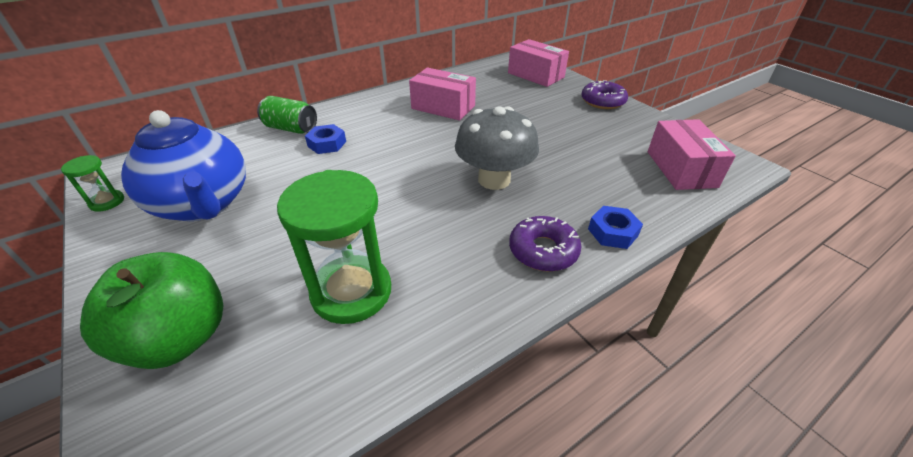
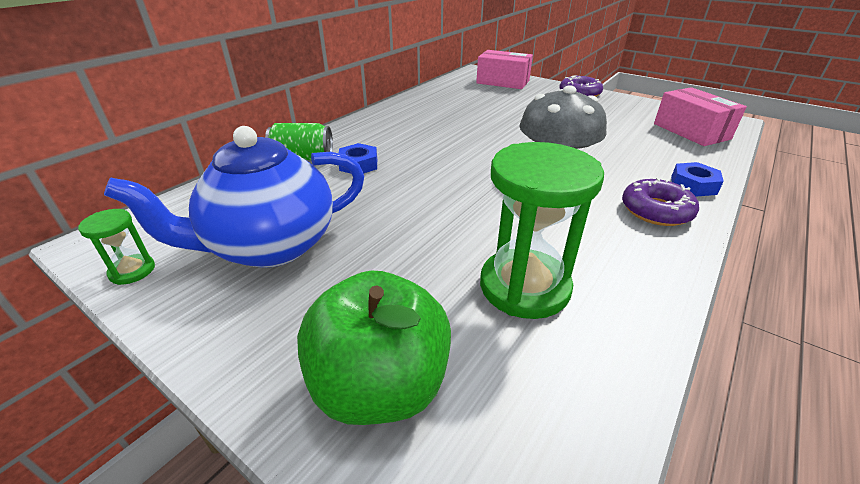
camera: 20 degrees left, 5 degrees down
(204, 204) = (270, 246): blue teapot -> blue teapot turned 120 degrees clockwise
(443, 107) = (445, 117): pink box -> none

